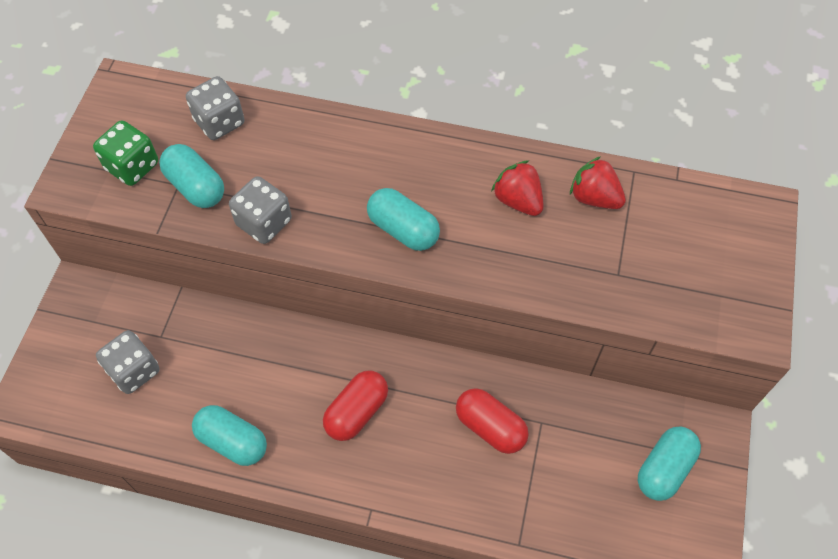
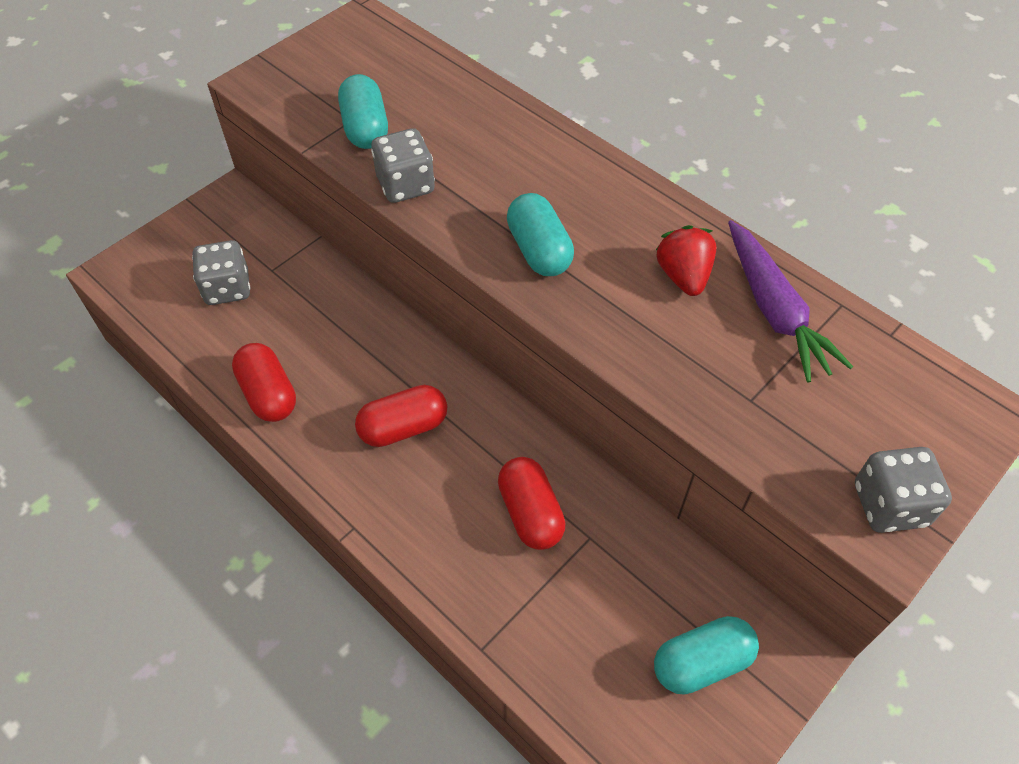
camera: 30 degrees right, 5 degrees down
(132, 166) = (322, 88): green dice -> none
(219, 122) = (428, 83): grey dice -> grey dice (889, 505)
(232, 441) = (268, 394): turquoise capsule -> red capsule
(594, 198) = (774, 311): red strawberry -> purple carrot

